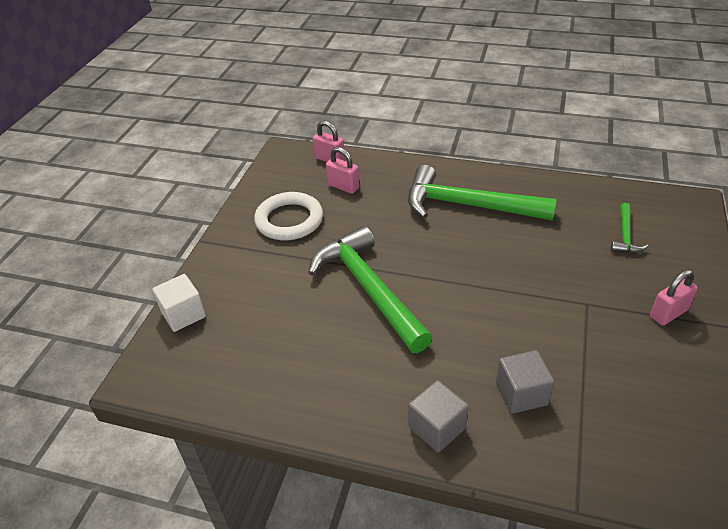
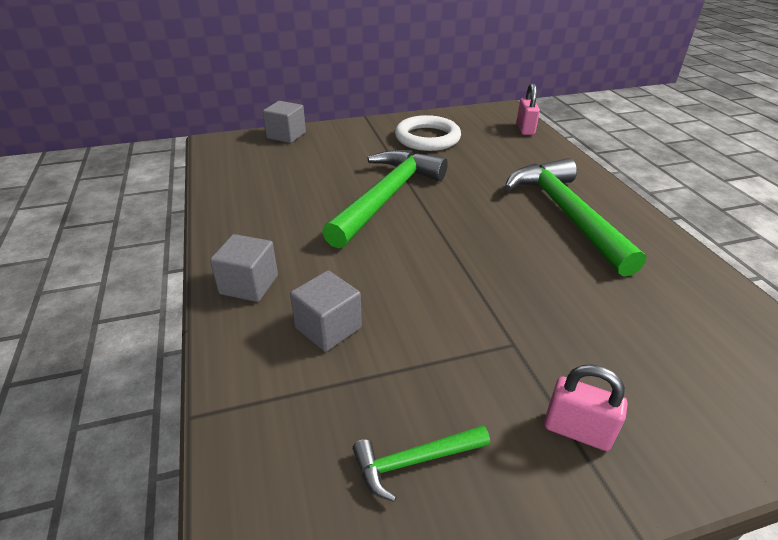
camera: 55 degrees right, 5 degrees down
(183, 314) = (286, 135): white cube -> grey cube
(343, 186) = (499, 146): pink padlock -> none
(625, 235) = (682, 347): green hammer -> green hammer (415, 461)

